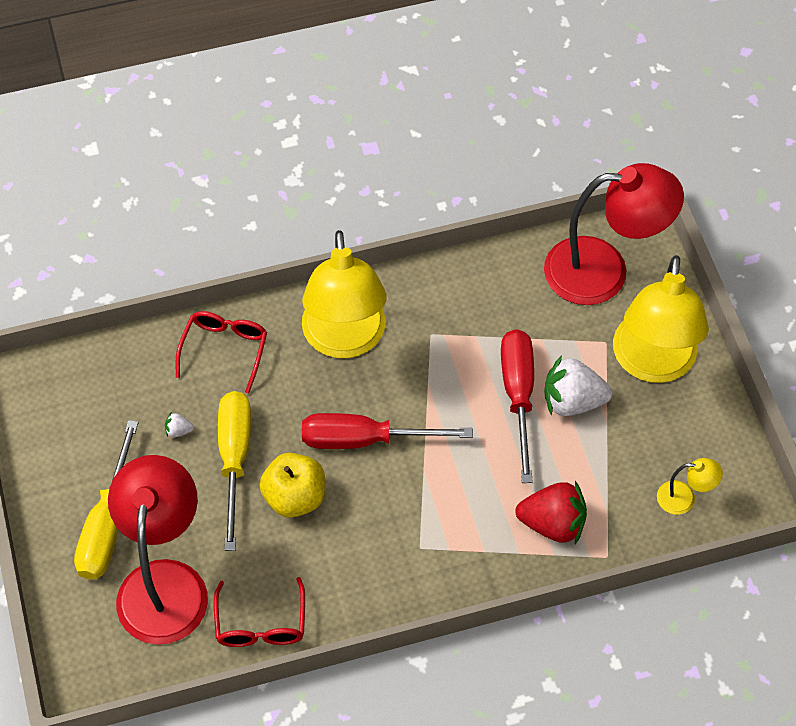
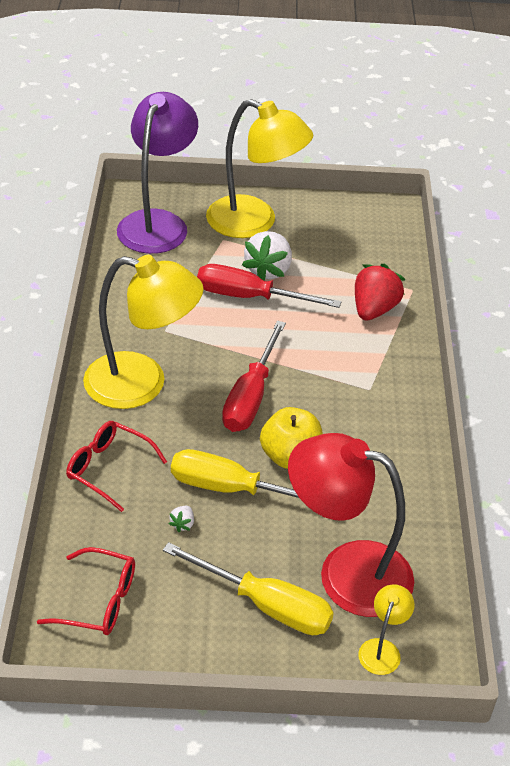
camera: 75 degrees left, 15 degrees down
(261, 624) = (412, 510): red glasses -> red glasses (99, 601)
(604, 271) = (158, 223): red lamp -> purple lamp
(684, 498) = (376, 239): yellow lamp -> yellow lamp (382, 649)

